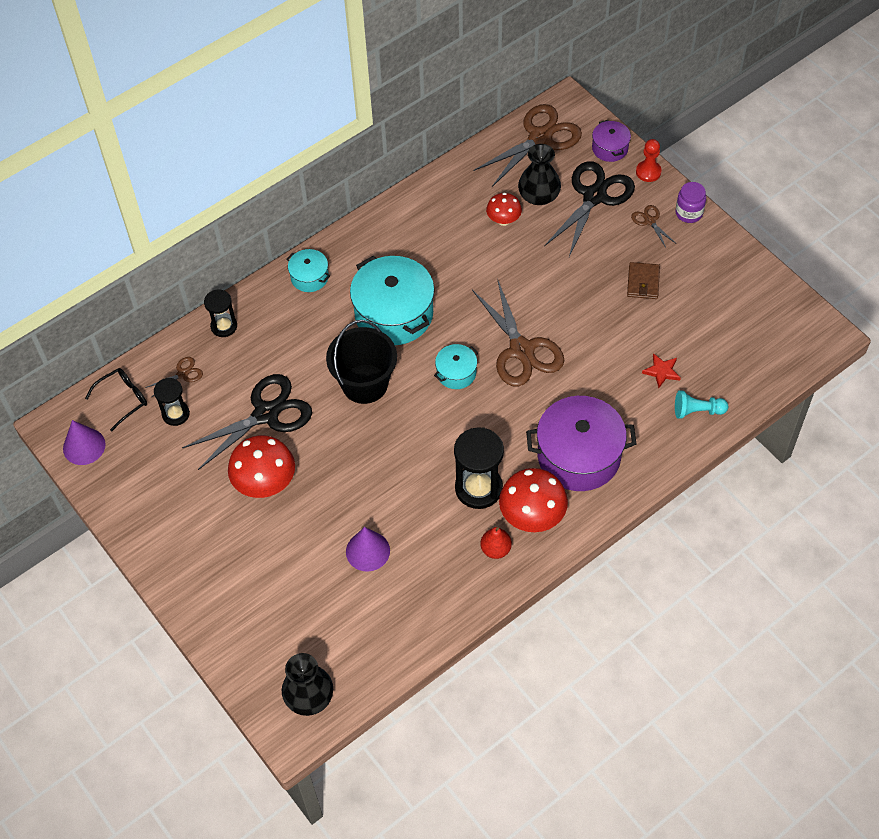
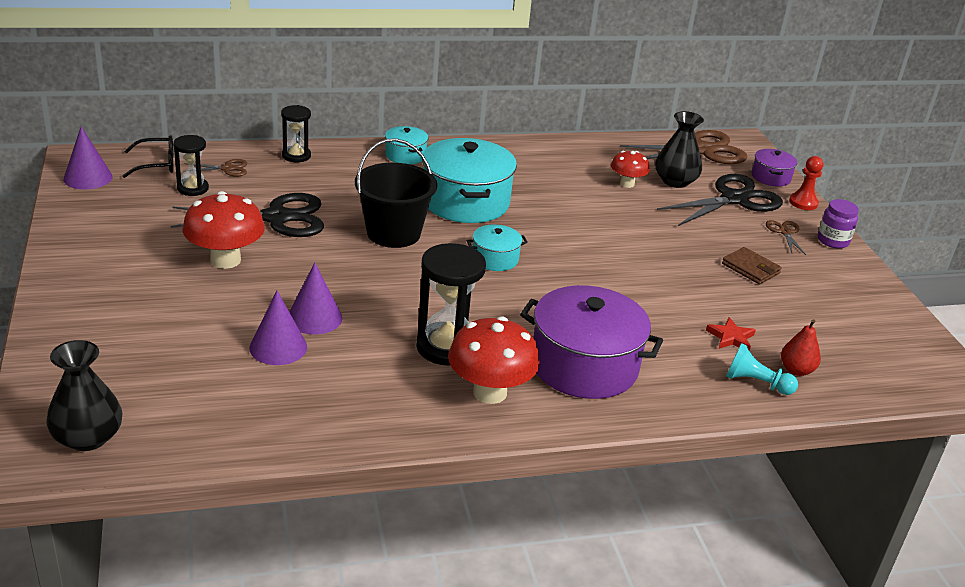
camera: 20 degrees right, 25 degrees down
(371, 508) = (314, 318): none -> purple cone
(495, 549) = (423, 402): red pear -> red pear (796, 370)
(521, 350) = (579, 268): brown scissors -> none
(643, 282) = (750, 268): brown wallet -> brown wallet turned 75 degrees counterclockwise

